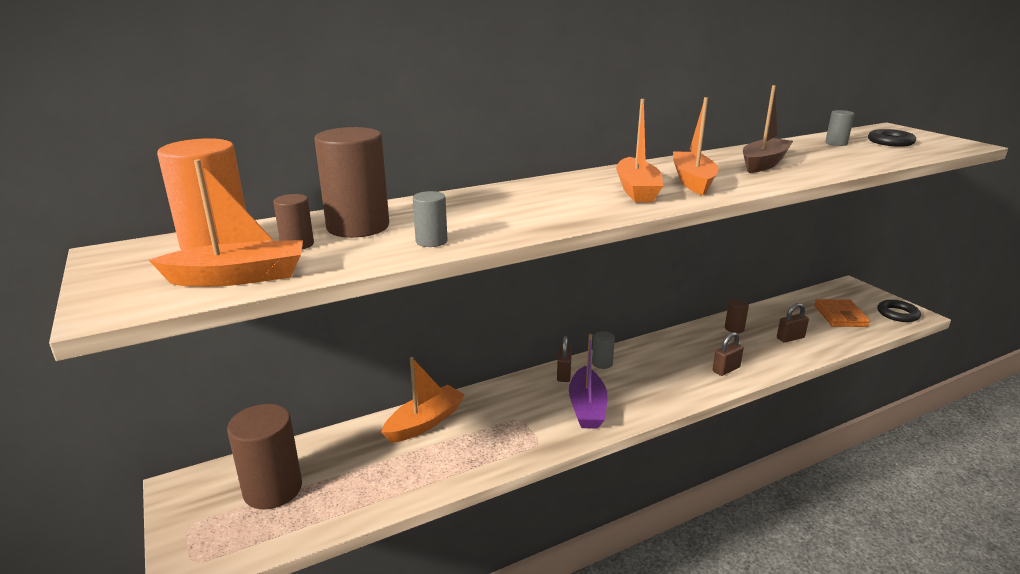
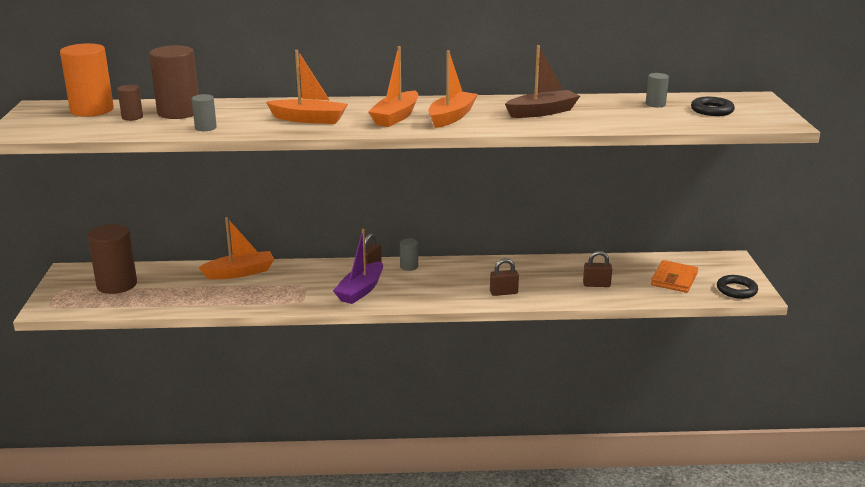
camera: 25 degrees right, 0 degrees up
(238, 277) = (81, 129): orange boat -> orange boat (309, 119)
(734, 328) = (556, 267): brown cylinder -> none

